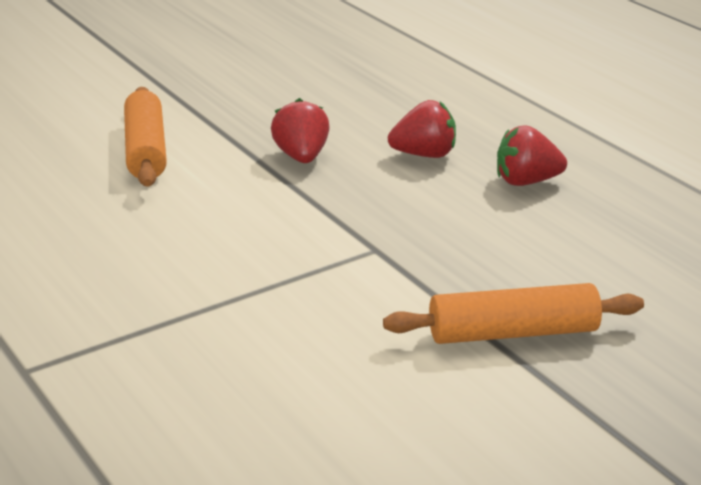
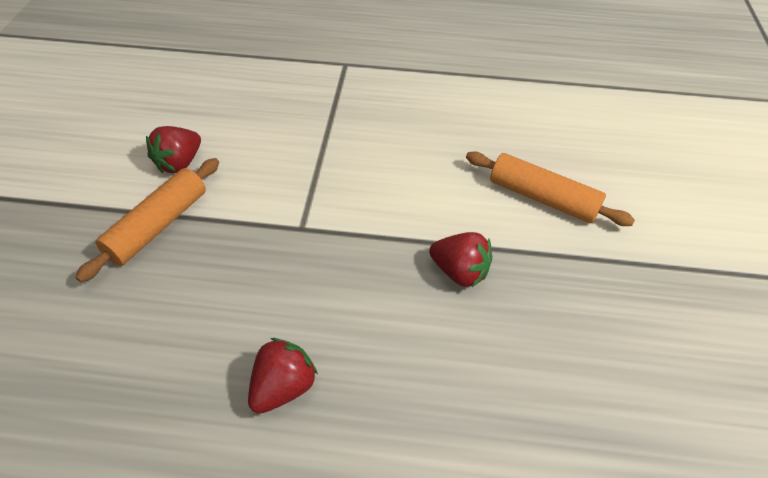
camera: 130 degrees right, 20 degrees up
(424, 155) = (392, 352): red strawberry -> red strawberry (179, 163)

